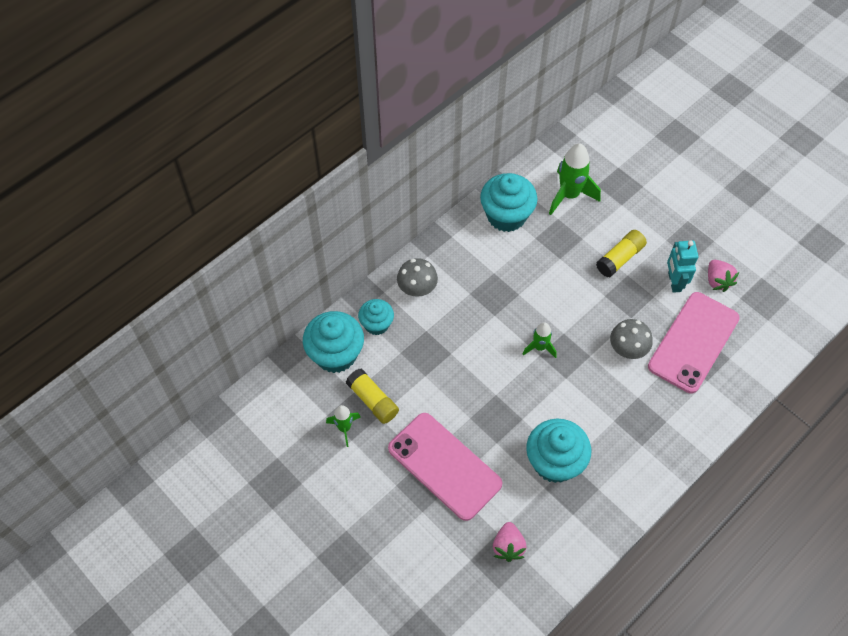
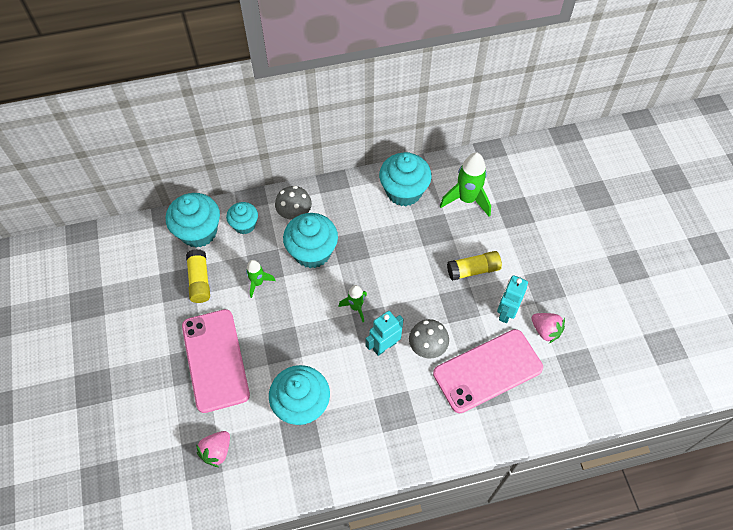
camera: 30 degrees right, 0 degrees up
(344, 428) = (164, 290): green rocket -> green rocket (258, 283)
(462, 317) = (312, 252): none -> turquoise cupcake
(590, 369) = (384, 346): none -> turquoise robot
(717, 281) = (545, 331): pink strawberry -> pink strawberry turned 60 degrees counterclockwise

